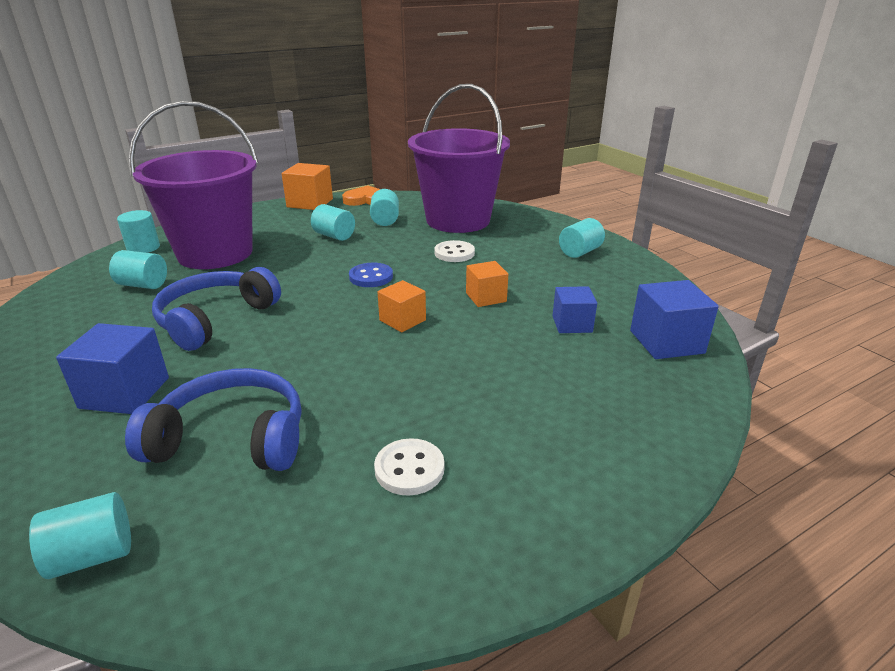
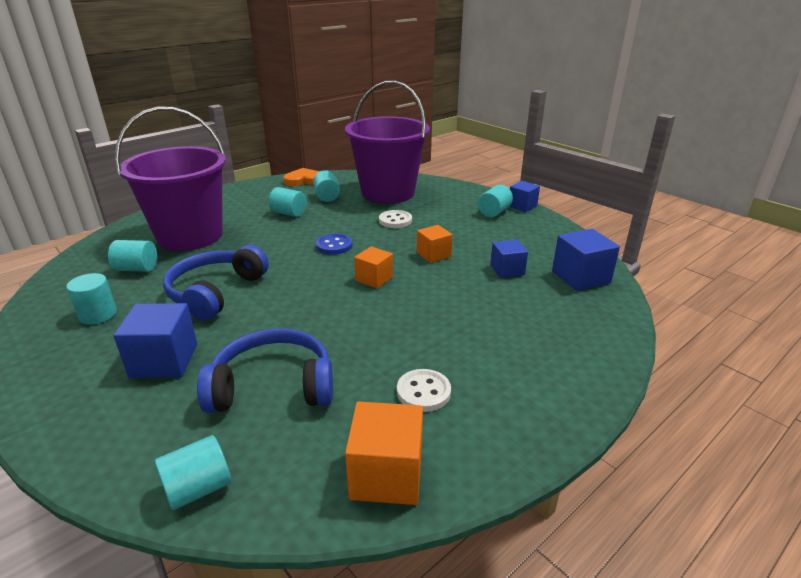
camera: 10 degrees left, 0 degrees up
(143, 248) = (121, 236): turquoise cylinder -> turquoise cylinder (98, 315)
(310, 203) = (255, 186): orange cube -> orange cube (386, 474)
(618, 247) = (522, 206): none -> blue cube

